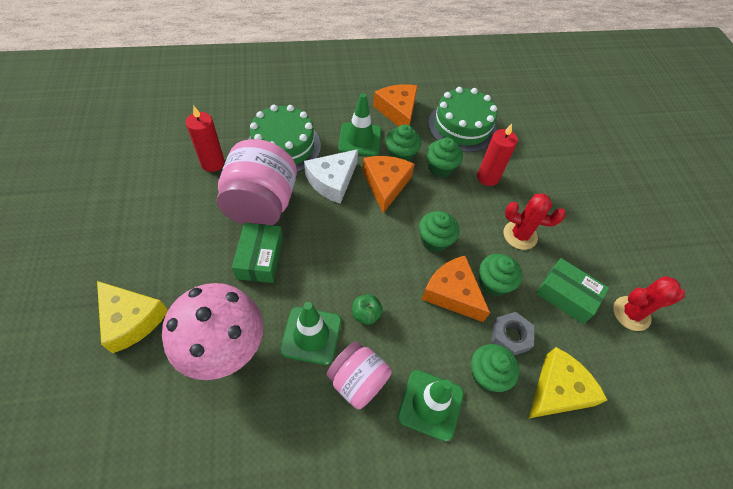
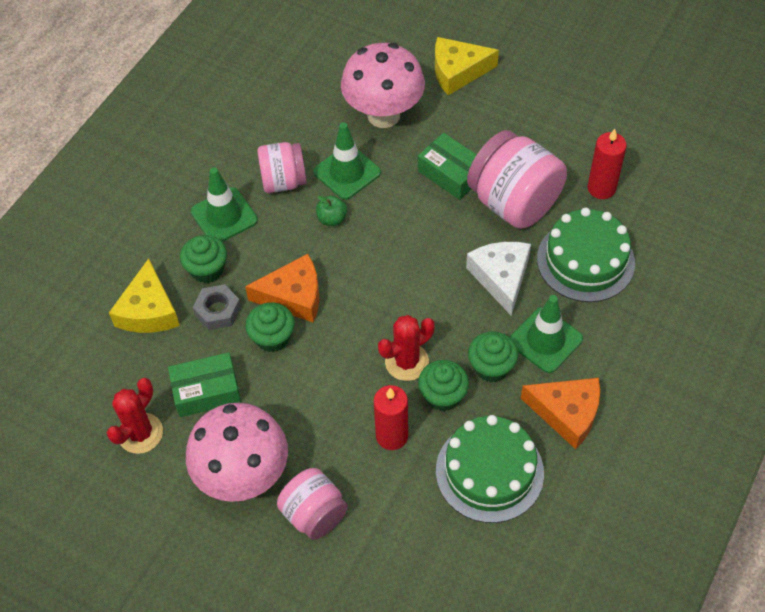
camera: 135 degrees right, 0 degrees up
(386, 184) = (459, 324): orange cheese -> none
(435, 240) = (357, 321): green cupcake -> none
(520, 235) = (298, 406): red cactus -> red cactus (406, 362)
(565, 186) = (314, 514): none -> pink jar
(586, 233) = (243, 476): none -> pink mushroom

